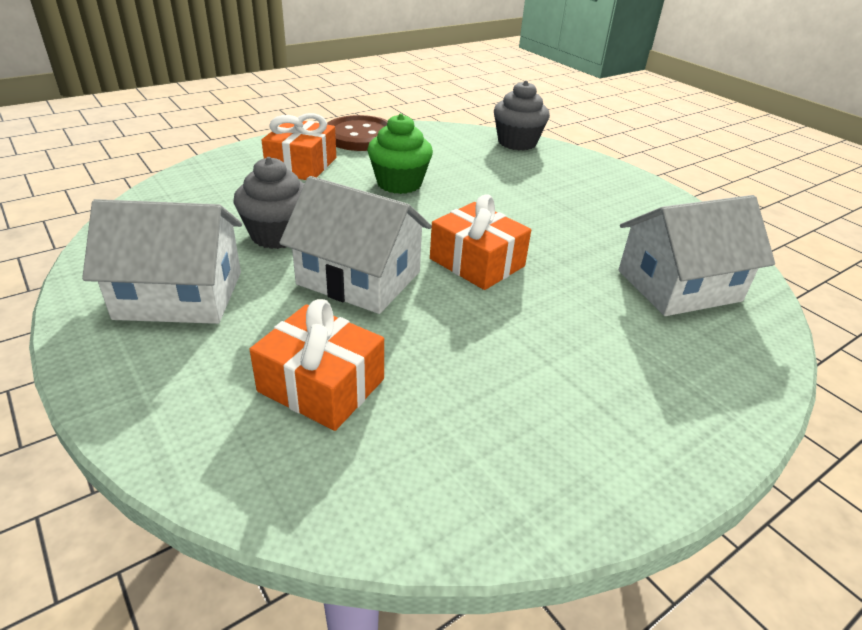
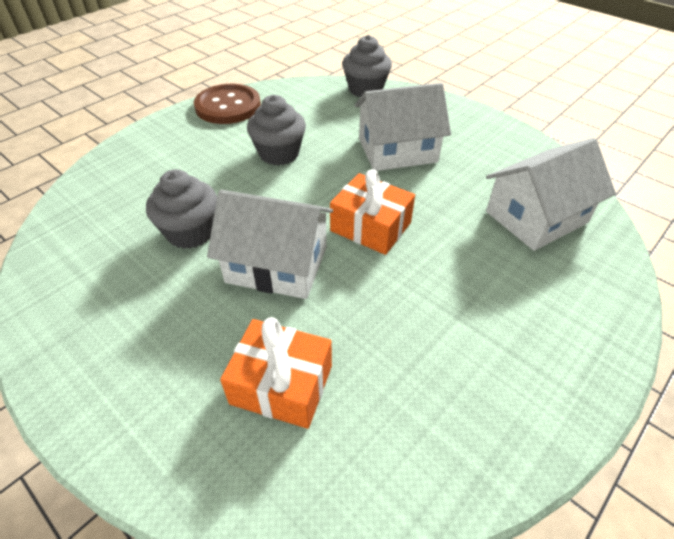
camera: 10 degrees left, 10 degrees up
(179, 295) = (125, 317): white house -> white house (397, 150)
(301, 165) = (186, 149): orange gift -> none
(399, 183) = (279, 153): green cupcake -> grey cupcake

